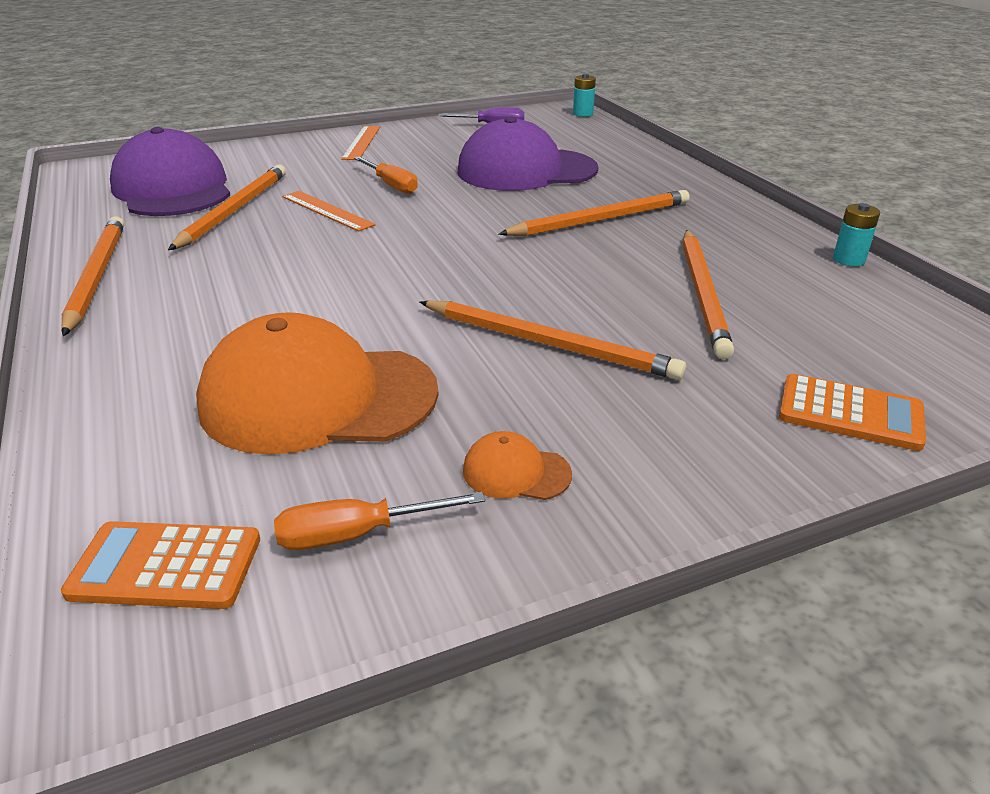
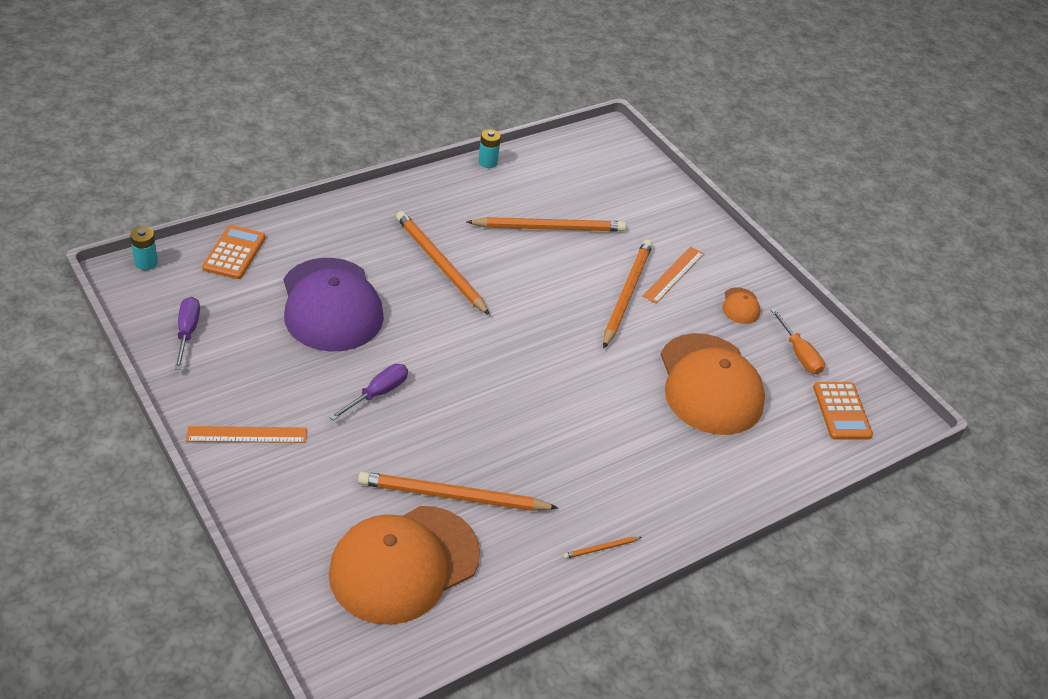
camera: 105 degrees left, 10 degrees up
(96, 277) = (601, 548): orange pencil -> orange pencil, size x0.42
(173, 189) = (404, 564): purple cap -> orange cap
(327, 210) = (444, 429): orange ruler -> orange ruler (673, 274)
(391, 185) = (378, 393): orange screwdriver -> purple screwdriver
(850, 413) = (658, 197): orange calculator -> orange calculator (234, 253)

